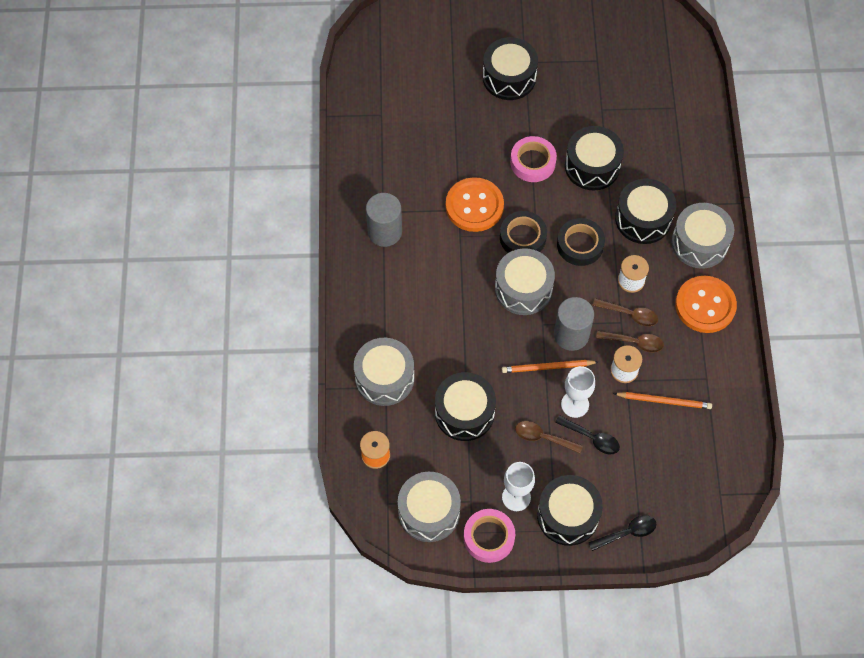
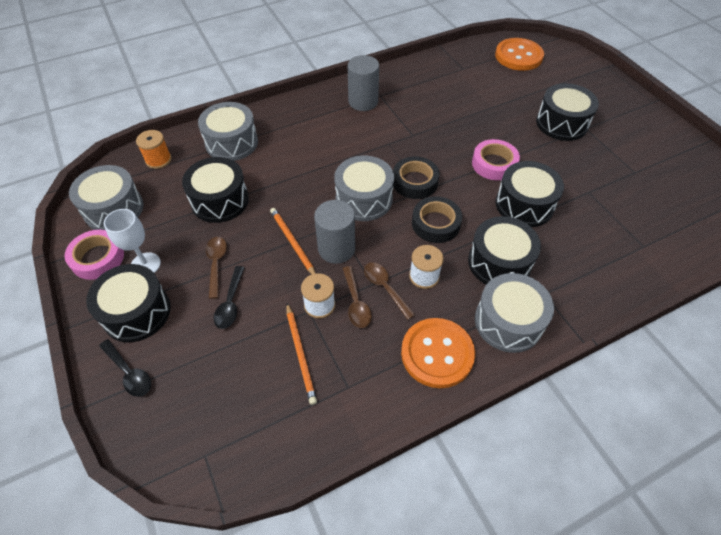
camera: 65 degrees right, 10 degrees down
(474, 206) = (423, 142): orange button -> orange button (518, 56)
(575, 404) = (262, 277): white goblet -> none
(629, 314) = (385, 288): brown spoon -> brown spoon turned 150 degrees clockwise

